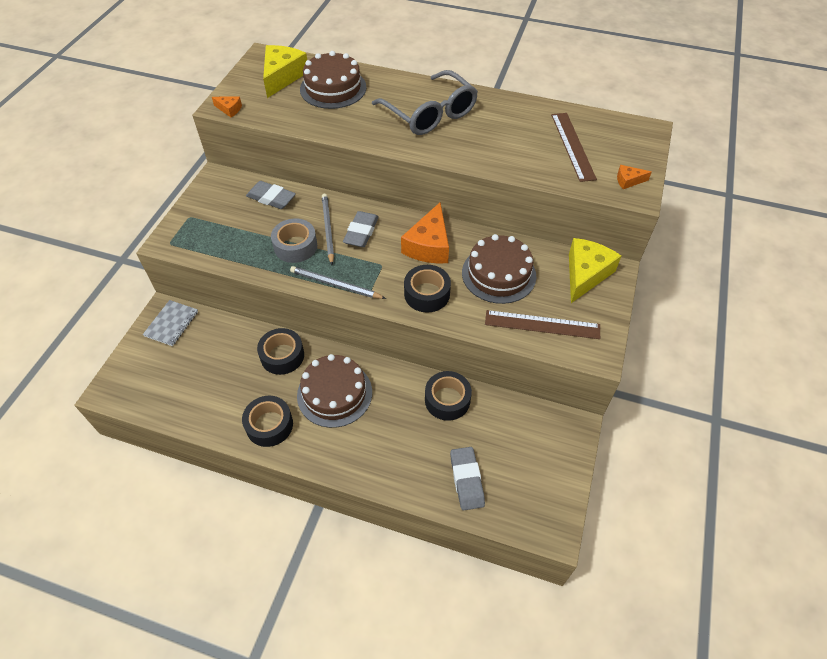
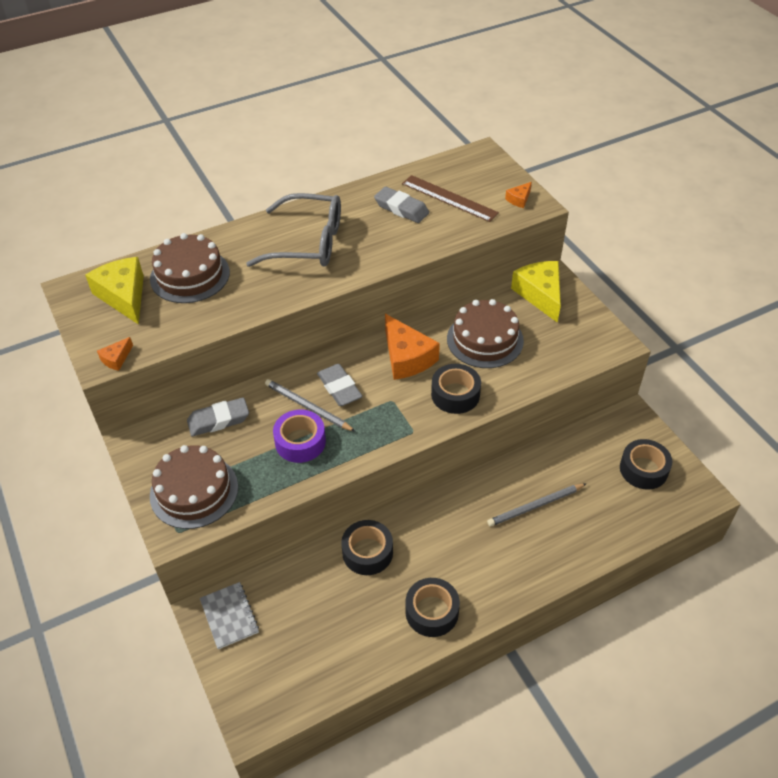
camera: 45 degrees left, 5 degrees down
(229, 109) = (116, 359): orange cheese -> orange cheese turned 150 degrees clockwise
(295, 246) = (300, 442): grey tape -> purple tape
(334, 393) = (448, 542): brown cake -> brown cake (194, 491)
(335, 285) = (377, 444): grey pencil -> grey pencil (535, 506)
(447, 400) = (532, 472): black tape -> black tape (643, 469)
(466, 480) = (615, 514): grey eraser -> grey eraser (401, 209)
(542, 325) = (559, 352): brown ruler -> none

